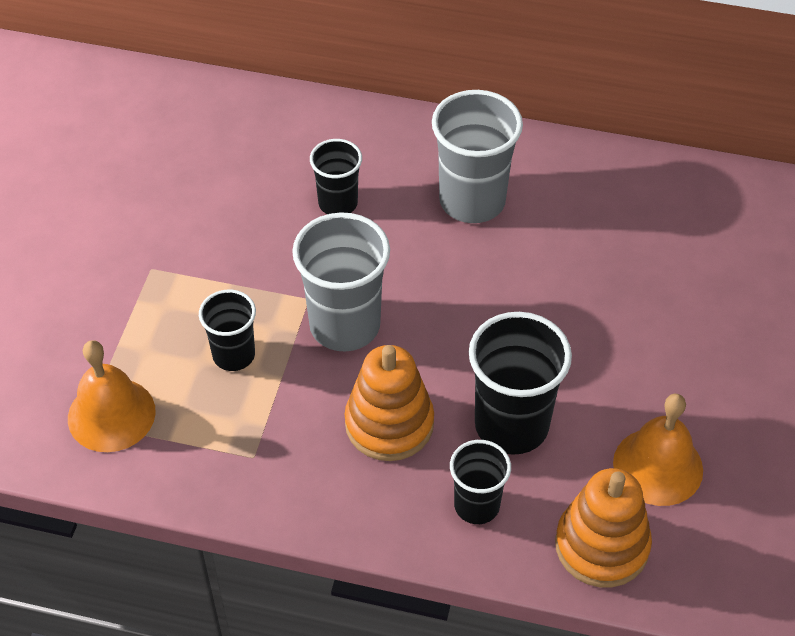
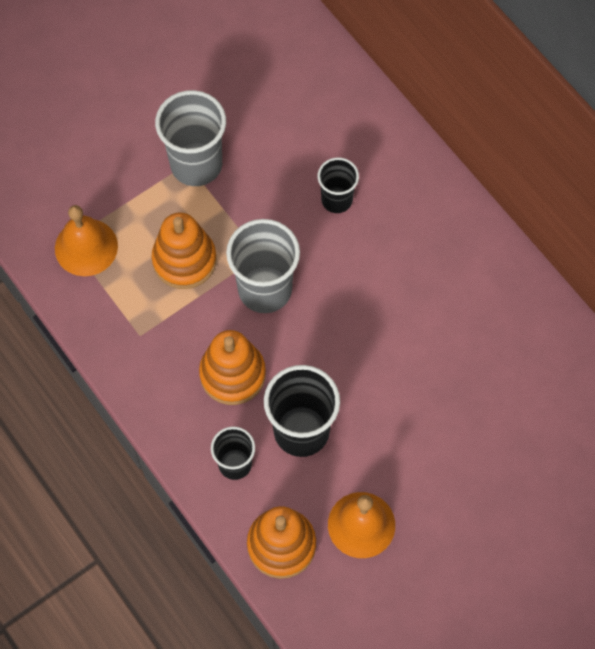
camera: 40 degrees right, 15 degrees up
(234, 355) = (184, 260): black cup -> orange stacking toy
(472, 201) = (422, 261): grey cup -> grey cup (196, 164)

